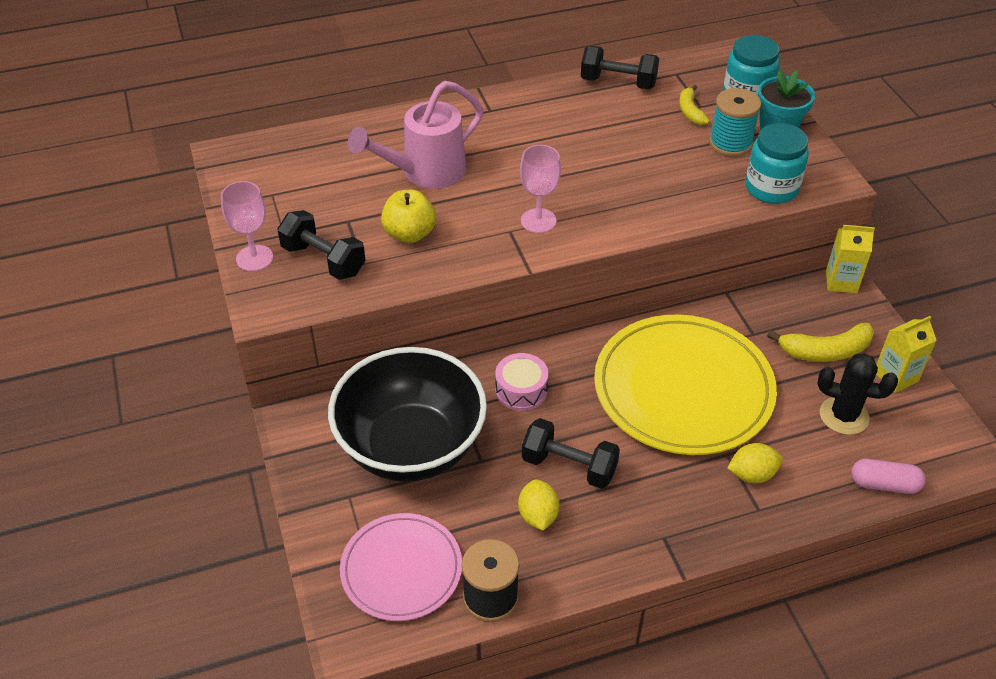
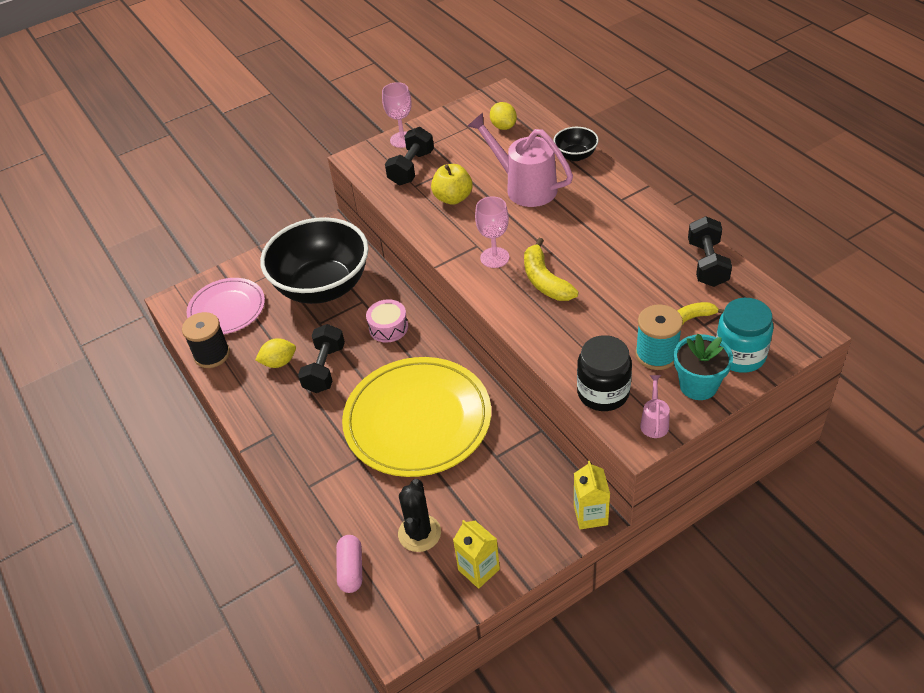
camera: 80 degrees right, 0 degrees up
(393, 123) = (575, 155): none -> black bowl
(752, 474) = (341, 477): yellow lemon -> yellow lemon (503, 126)
(771, 188) = (603, 393): turquoise jar -> black jar
(817, 166) = (654, 422): none -> pink watering can
(825, 351) = (493, 512): yellow banana -> yellow banana (545, 280)

